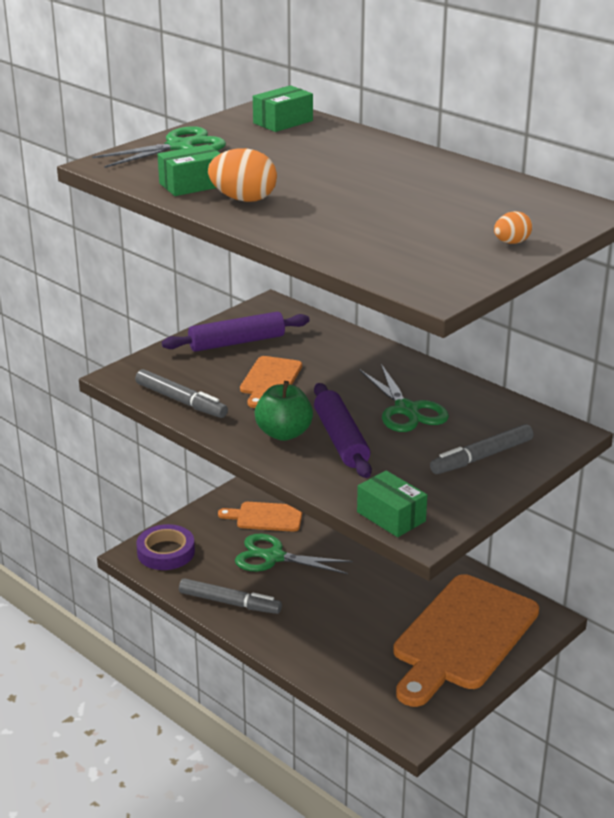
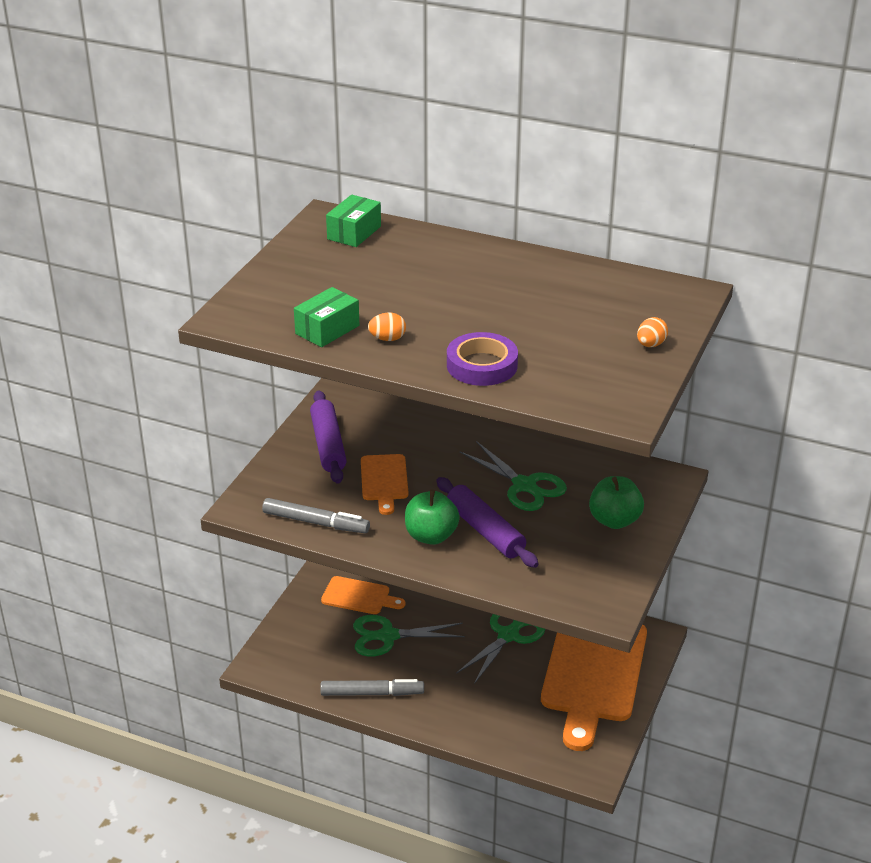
camera: 20 degrees left, 5 degrees up
(166, 552) = (284, 656): purple tape -> purple tape (482, 365)
(179, 146) = (279, 282): green scissors -> green scissors (508, 635)
(237, 342) = (328, 445): purple rolling pin -> purple rolling pin turned 60 degrees counterclockwise
(243, 199) = (387, 339): orange egg -> orange egg, size x0.58
(266, 517) = (359, 596): orange cutting board -> orange cutting board turned 150 degrees counterclockwise
(391, 516) = (572, 600): green box -> none
(481, 457) = (614, 520): grey marker -> green apple

